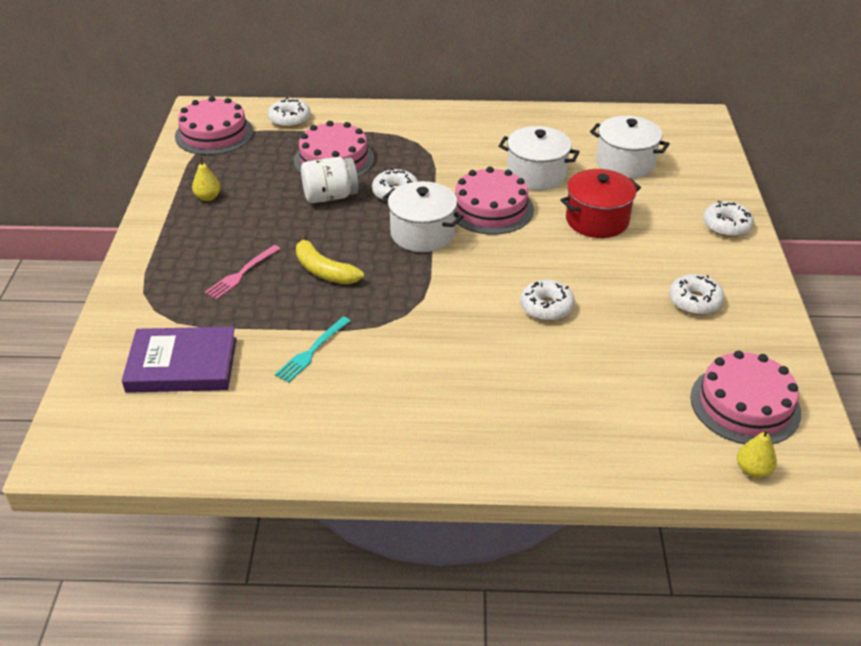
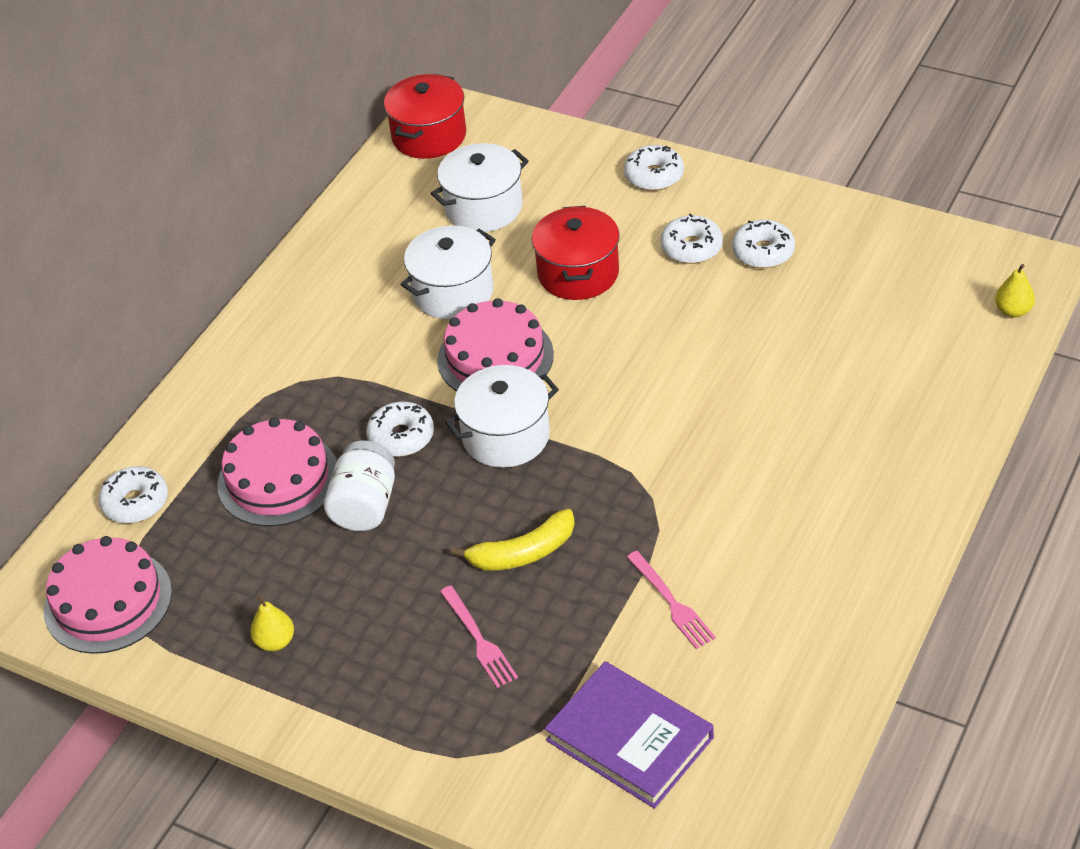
camera: 60 degrees left, 5 degrees up
(182, 365) = (630, 739): purple book -> purple book turned 75 degrees counterclockwise
(311, 352) = (672, 603): turquoise fork -> pink fork
(546, 307) = (707, 371): white donut -> white donut (691, 247)
(672, 123) = (429, 136): none -> red pot
(745, 404) = (929, 280): pink cake -> none

